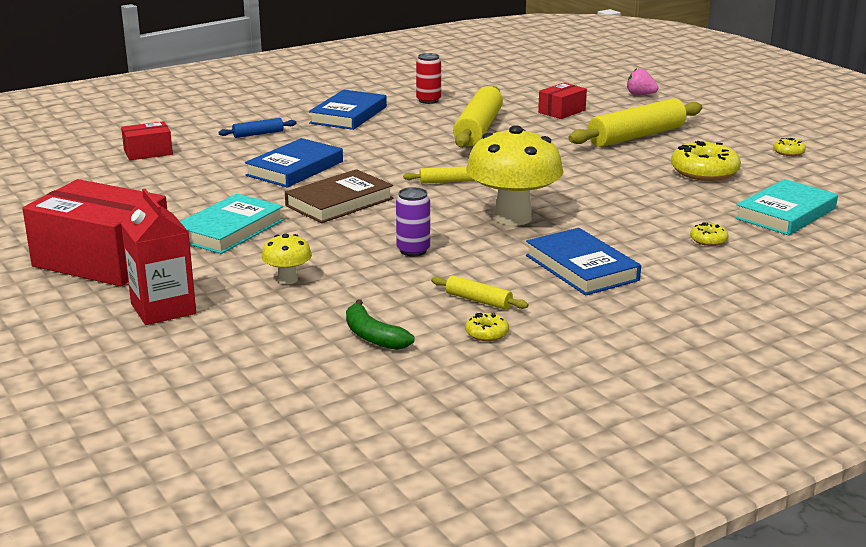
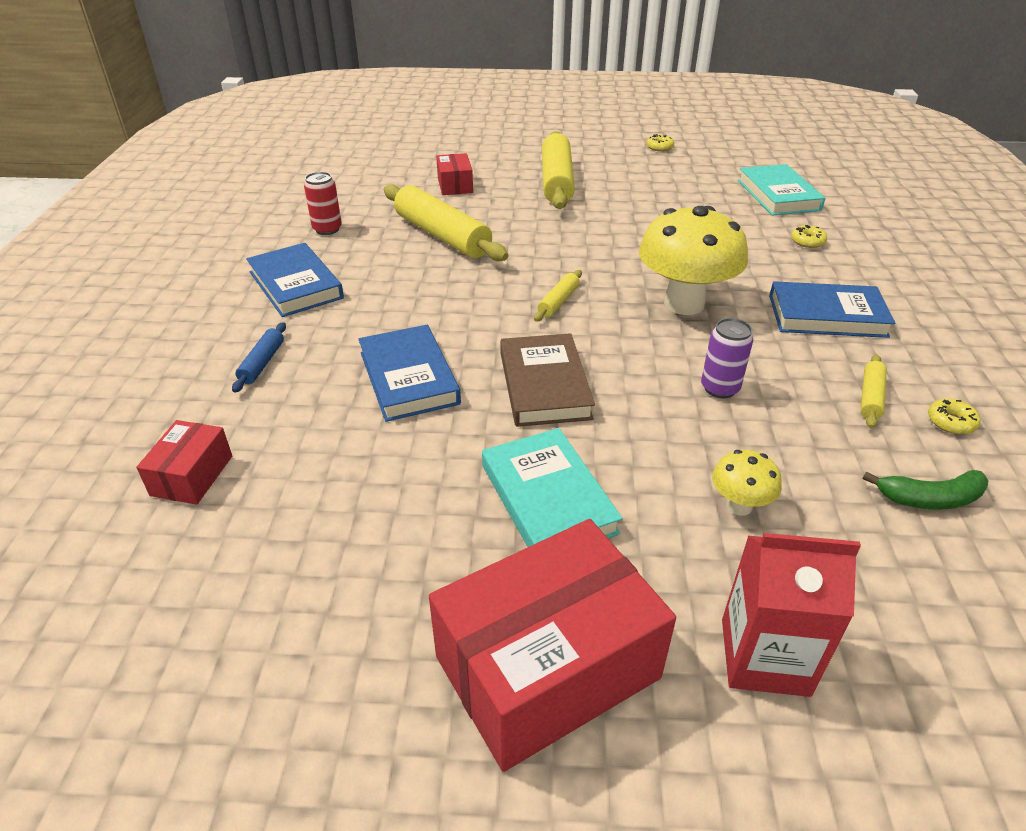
camera: 55 degrees left, 15 degrees up
(478, 300) = (870, 397): yellow rolling pin -> yellow rolling pin turned 45 degrees counterclockwise
(640, 95) = (465, 144): pink strawberry -> none
(704, 172) = (665, 188): yellow donut -> none

